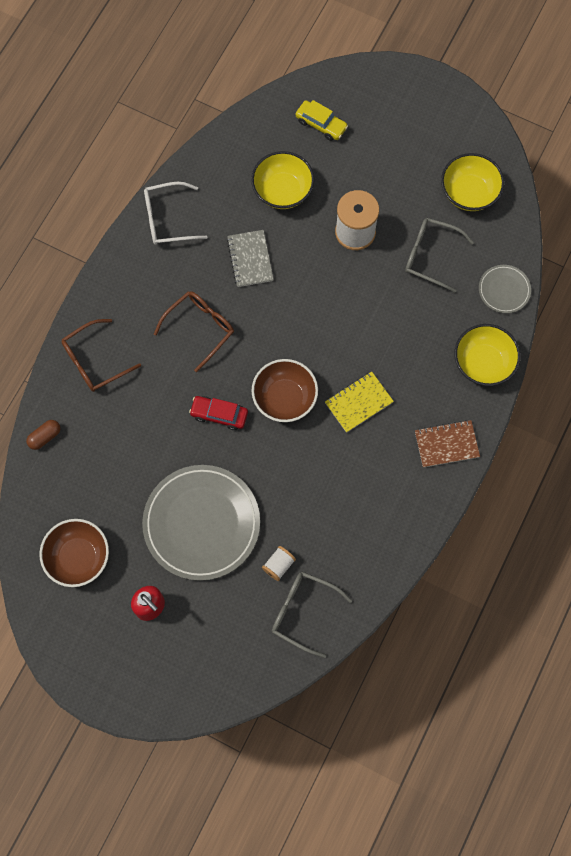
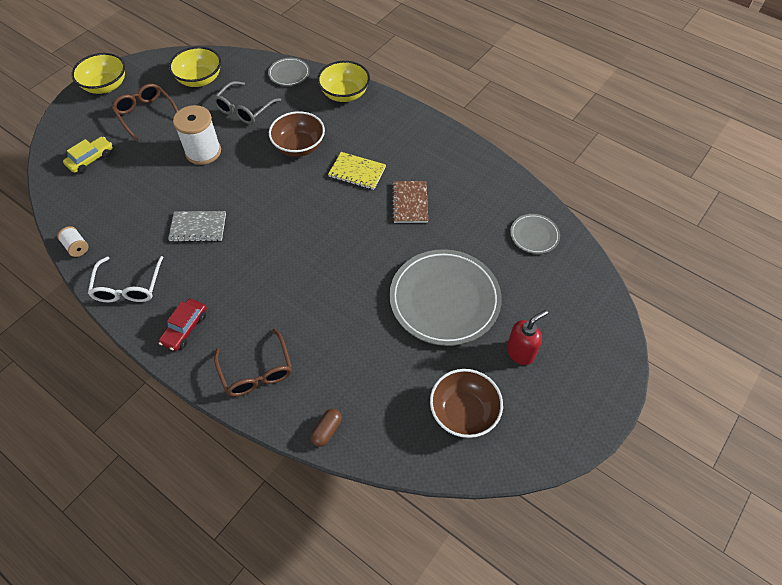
camera: 80 degrees left, 15 degrees down
(45, 437) = (327, 430): brown capsule -> brown capsule turned 60 degrees clockwise
(200, 328) = (252, 275): brown glasses -> brown glasses (146, 114)
(219, 414) = (342, 271): red car -> red car (185, 328)
(278, 565) = (491, 247): white spool -> white spool (77, 247)
(282, 191) = (141, 194): yellow bowl -> yellow bowl (106, 86)
(284, 398) = (339, 221): brown bowl -> brown bowl (299, 146)
(303, 612) = (534, 235): grey glasses -> grey plate
(358, 402) = (357, 172): yellow notebook -> yellow notebook turned 45 degrees counterclockwise
(446, 444) = (405, 124): brown notebook -> brown notebook (410, 203)

